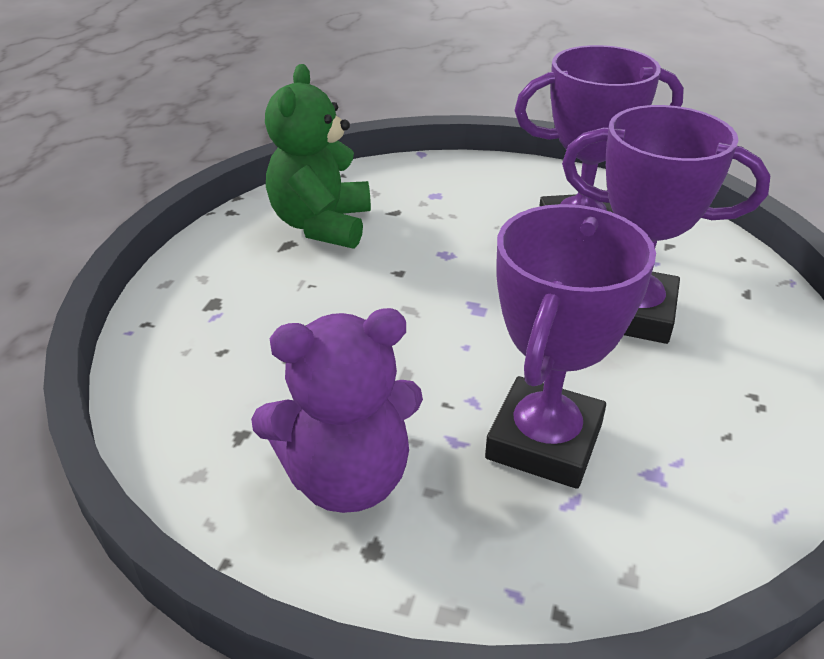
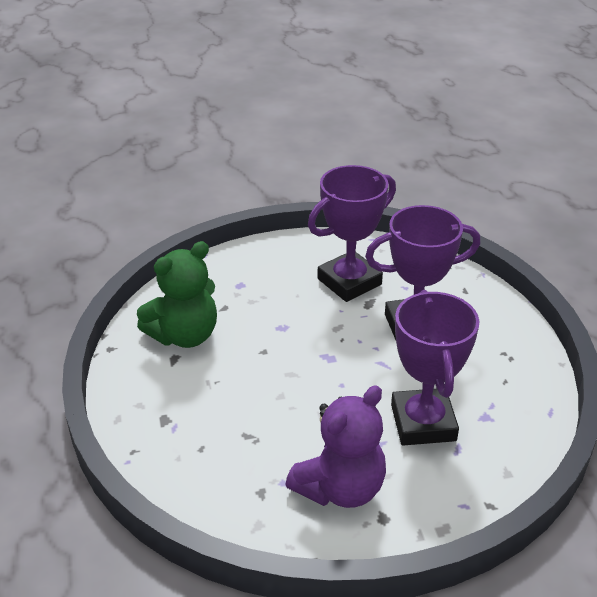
camera: 30 degrees left, 0 degrees up
(322, 225) = (184, 335): green teddy bear -> green teddy bear turned 105 degrees counterclockwise

